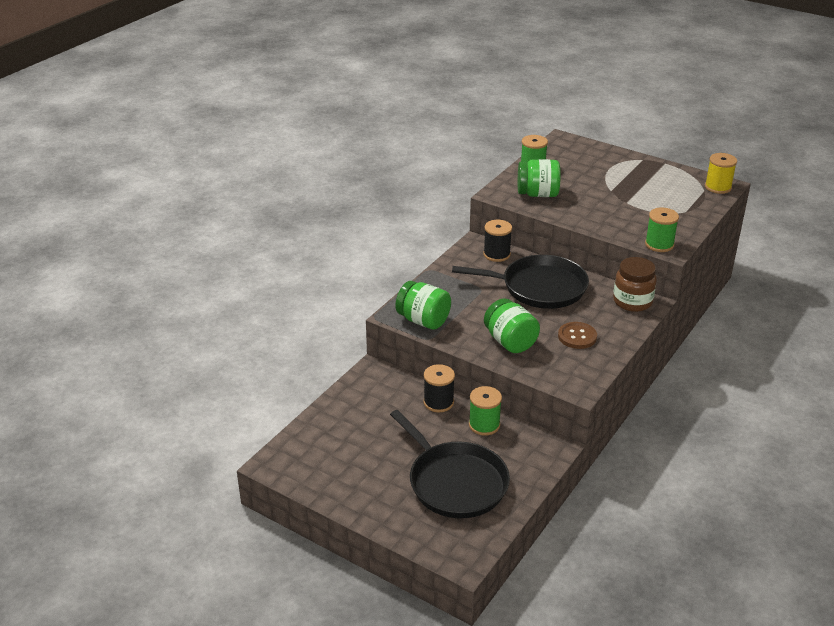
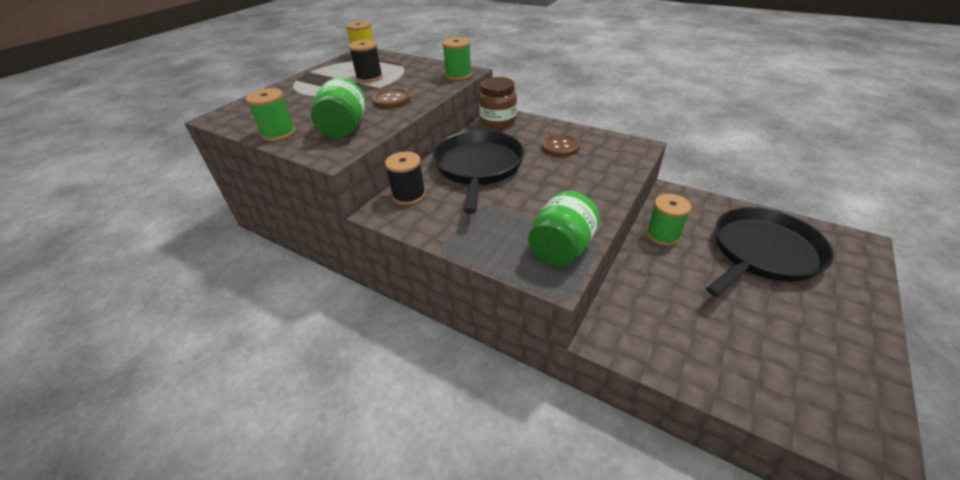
camera: 90 degrees left, 5 degrees up
(438, 402) = (642, 270): black spool -> black spool (369, 77)
(510, 342) = (583, 183): green jar -> none
(595, 211) = (392, 100): none -> brown button

